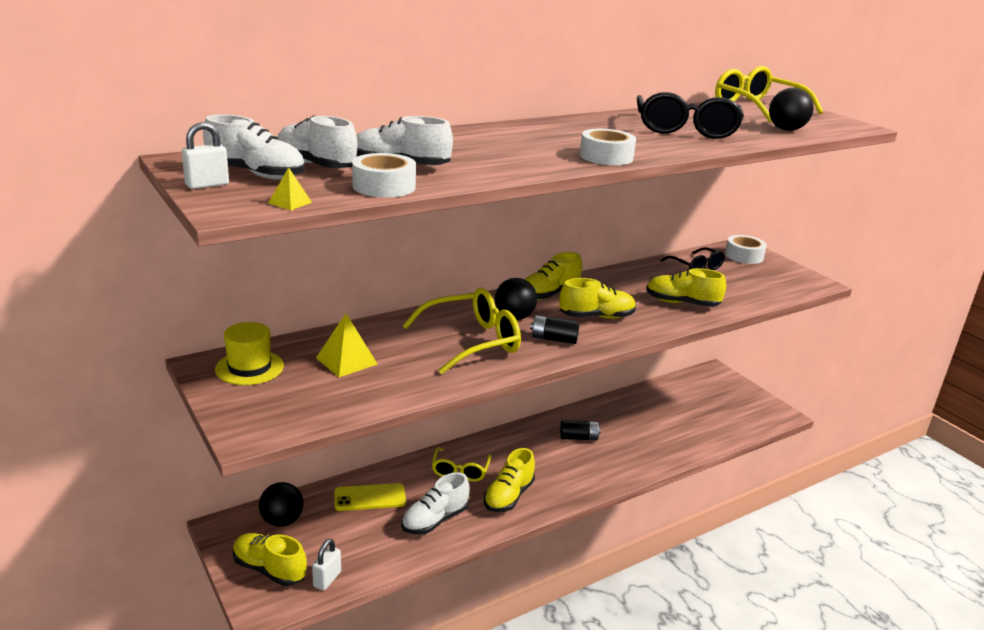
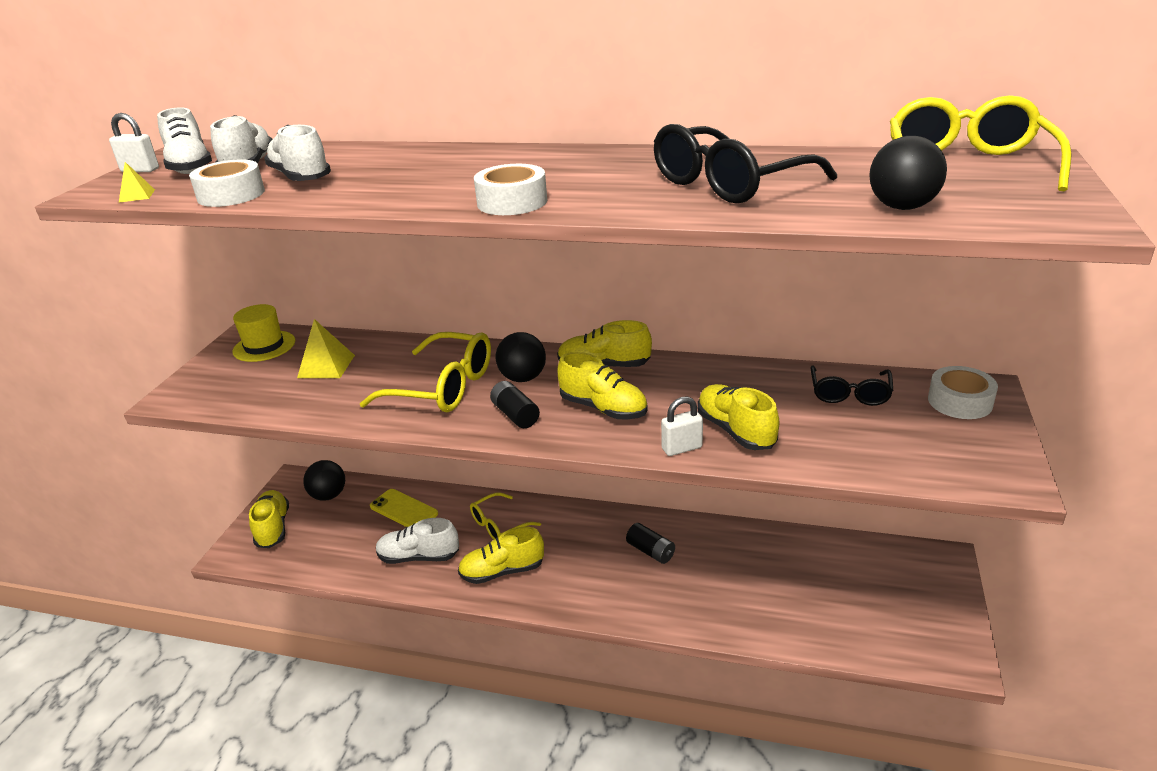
camera: 50 degrees right, 5 degrees up
(327, 579) = (290, 558): white padlock -> white padlock (681, 448)

